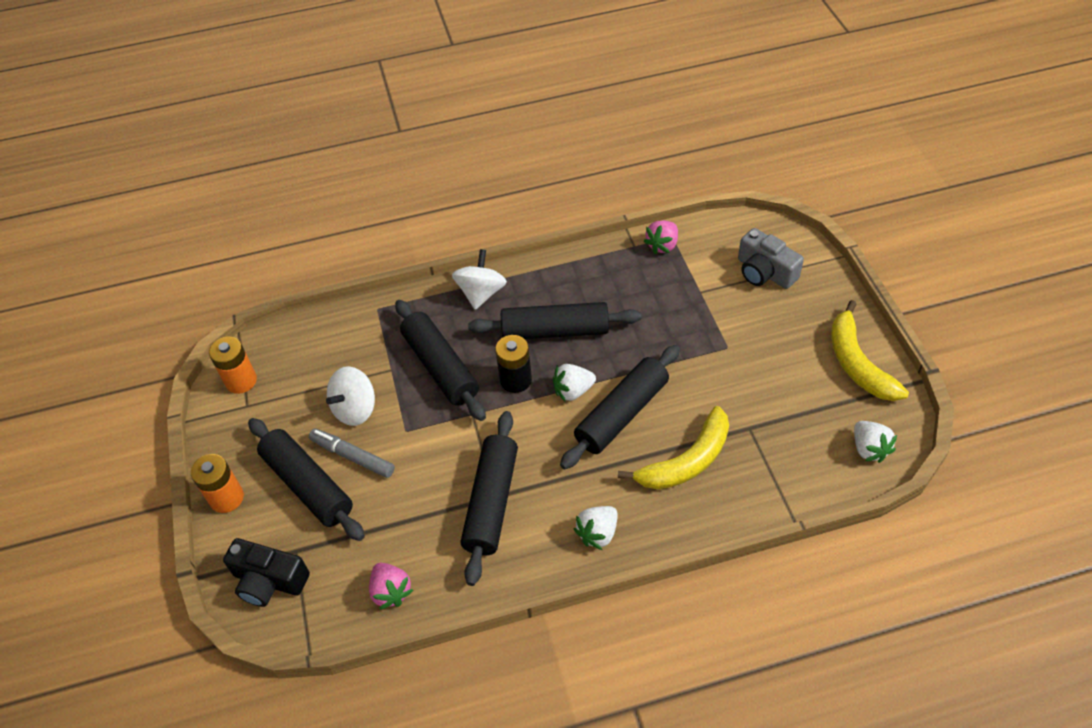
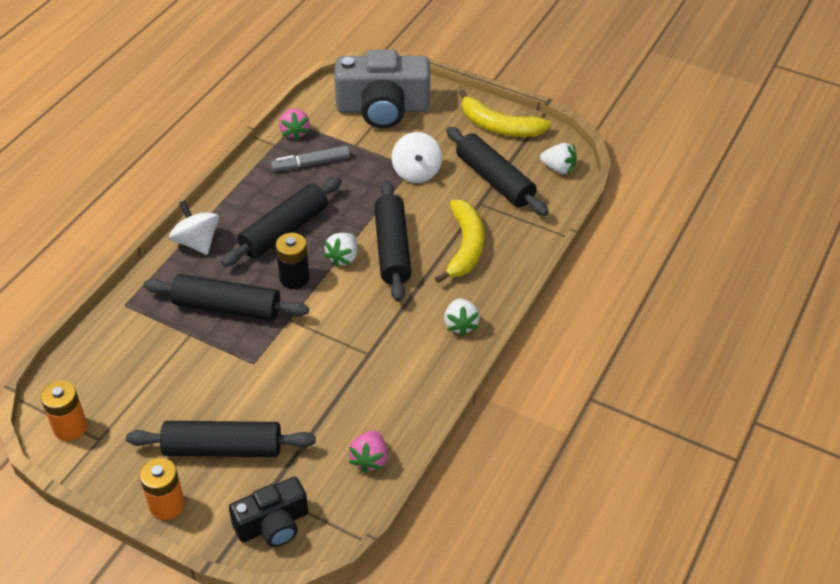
camera: 50 degrees left, 5 degrees down
(352, 457) = (234, 407): grey marker -> grey marker (311, 164)
(355, 409) = (195, 377): white spinning top -> white spinning top (416, 172)
(391, 591) = (369, 459): pink strawberry -> pink strawberry turned 90 degrees clockwise
(491, 502) = (371, 359): black rolling pin -> black rolling pin (494, 180)
(764, 272) = (383, 108): grey camera -> grey camera, size x1.71

